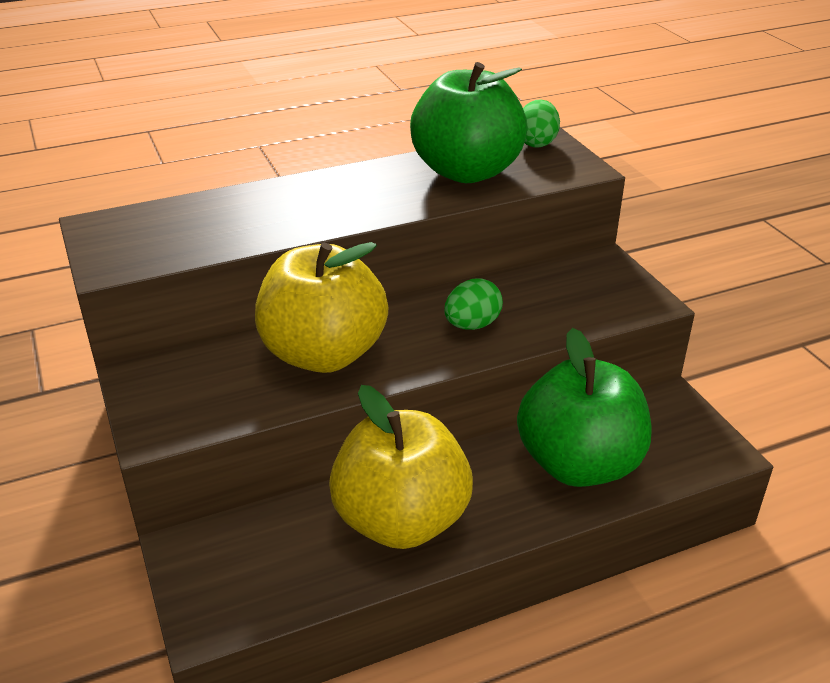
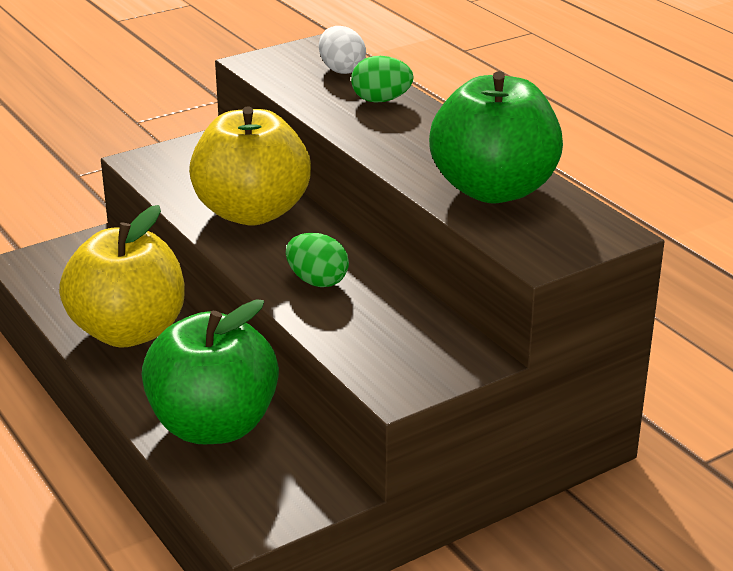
camera: 80 degrees right, 5 degrees down
(172, 216) = (341, 70): none -> white egg
(536, 143) = (594, 226): green egg -> green egg (381, 100)

